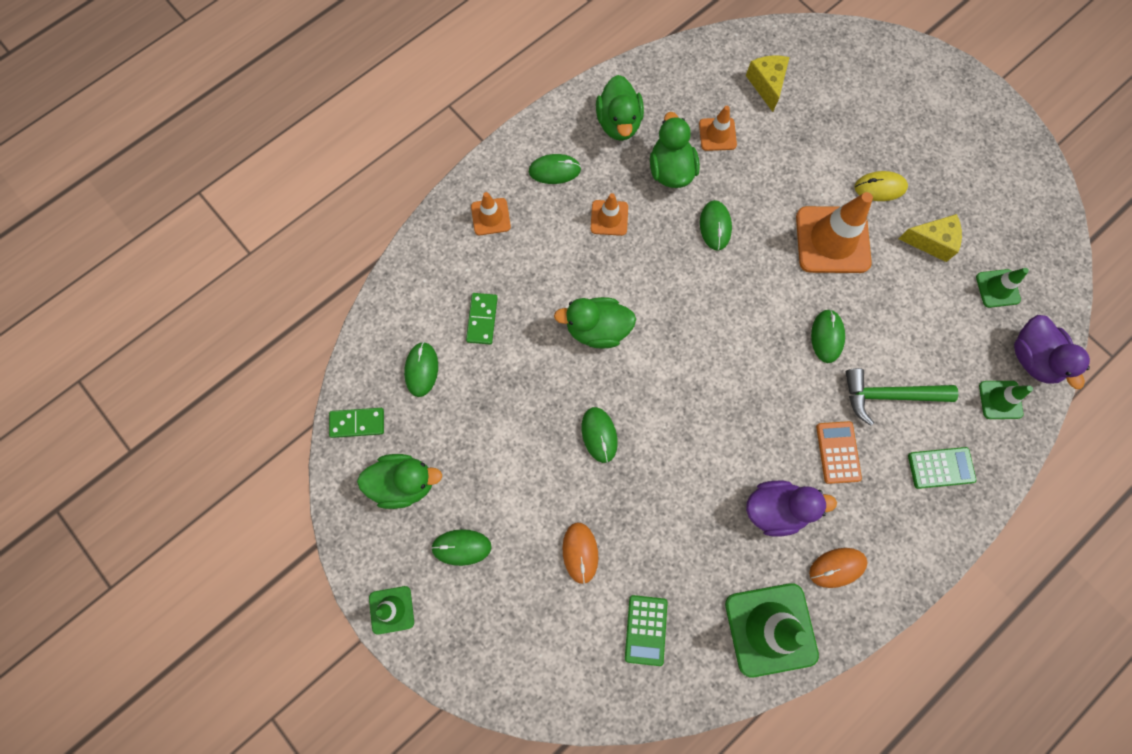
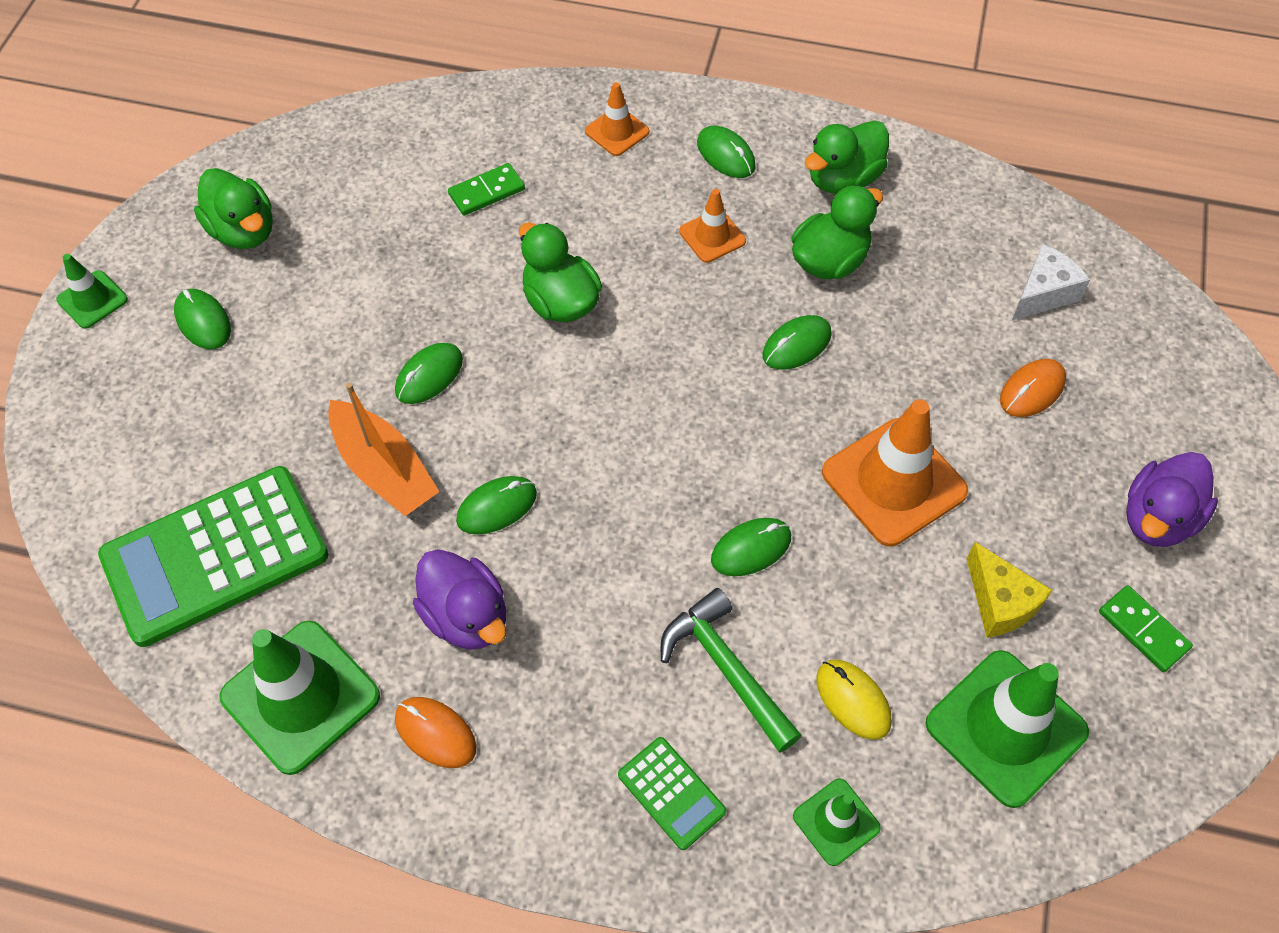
camera: 55 degrees right, 15 degrees down
(357, 423) = (284, 156): green domino -> green domino (1143, 630)
(421, 370) = (385, 174): green mouse -> green mouse (497, 507)
(580, 552) = (269, 436): orange mouse -> orange mouse (1032, 390)
(645, 630) = (215, 555): green calculator -> green calculator, size x2.16
(649, 498) = (384, 469): none -> orange boat
(717, 134) = (923, 280): orange traffic cone -> none
(766, 84) = (1043, 293): yellow cheese -> white cheese
(838, 452) = (598, 648): orange calculator -> none
(880, 187) = (1021, 497): yellow mouse -> yellow mouse (853, 700)
(997, 288) = (1006, 728): green traffic cone -> green traffic cone, size x1.91
(1032, 358) = (938, 835): purple duck -> purple duck (1157, 518)

